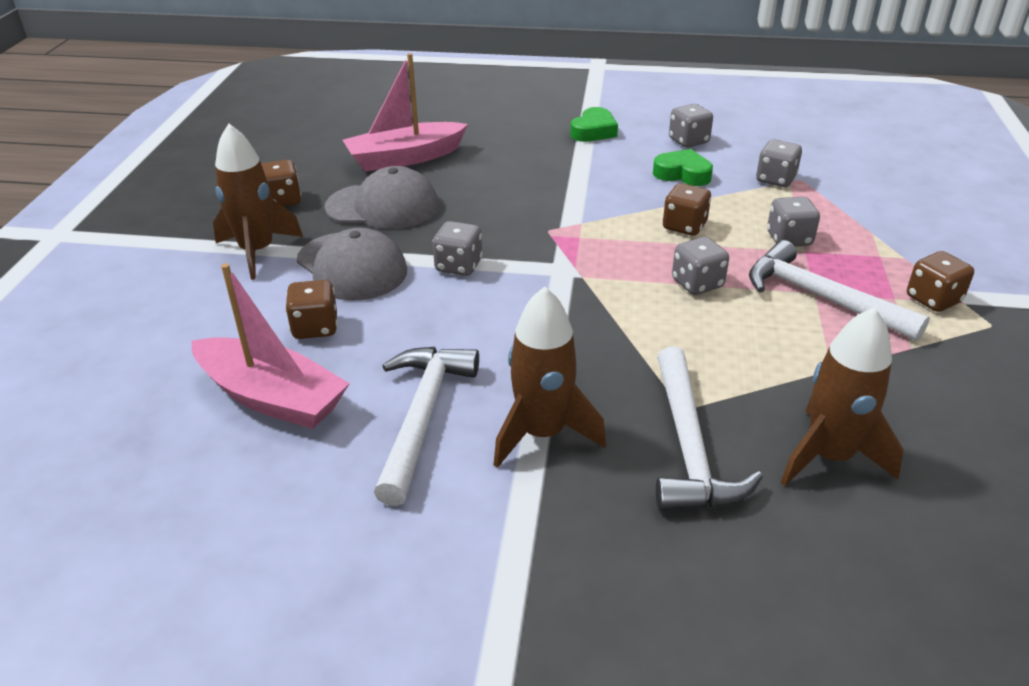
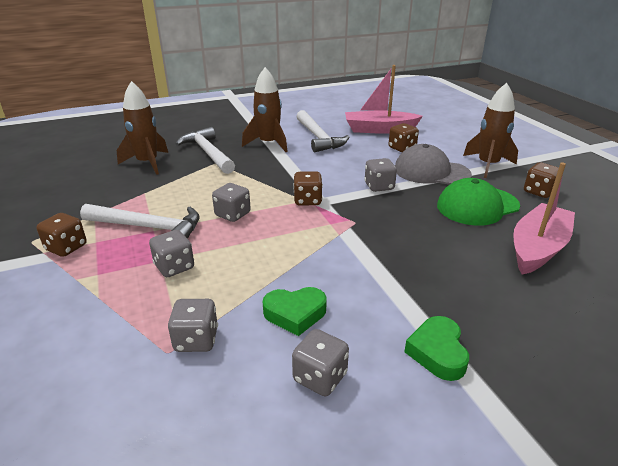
camera: 150 degrees right, 5 degrees down
(383, 206) = (477, 206): grey cap -> green cap
(684, 226) = (262, 253): brown dice -> brown dice (307, 200)

